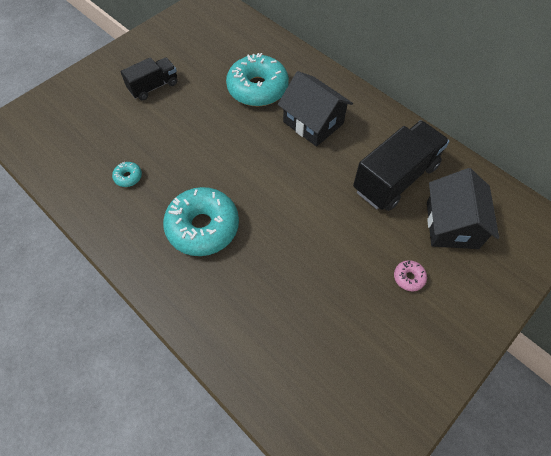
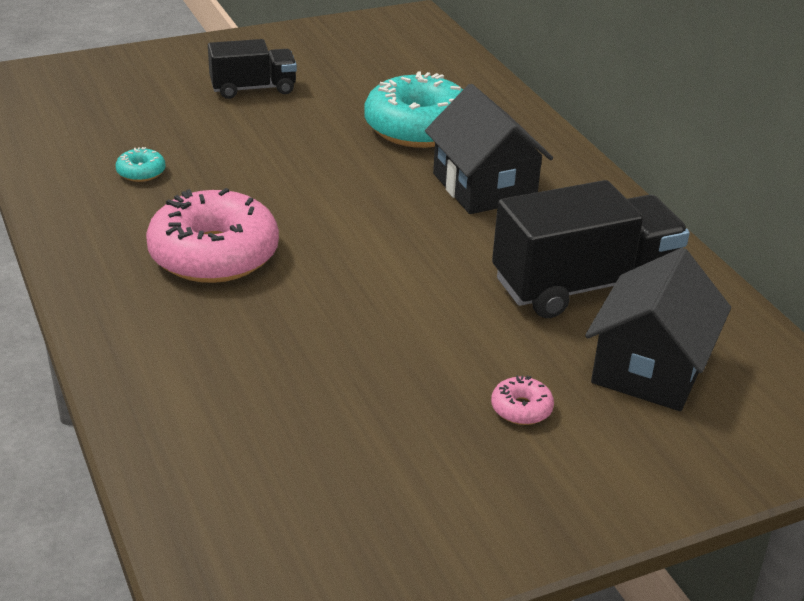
camera: 20 degrees right, 25 degrees down
(203, 227) = (214, 254): turquoise donut -> pink donut

